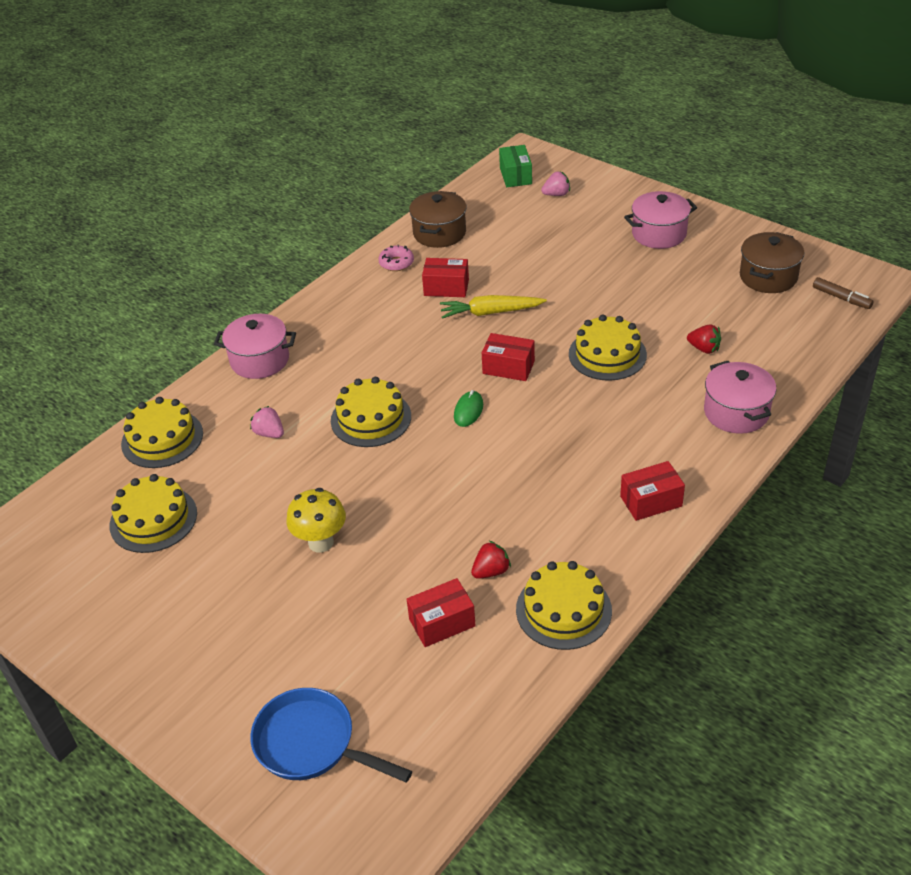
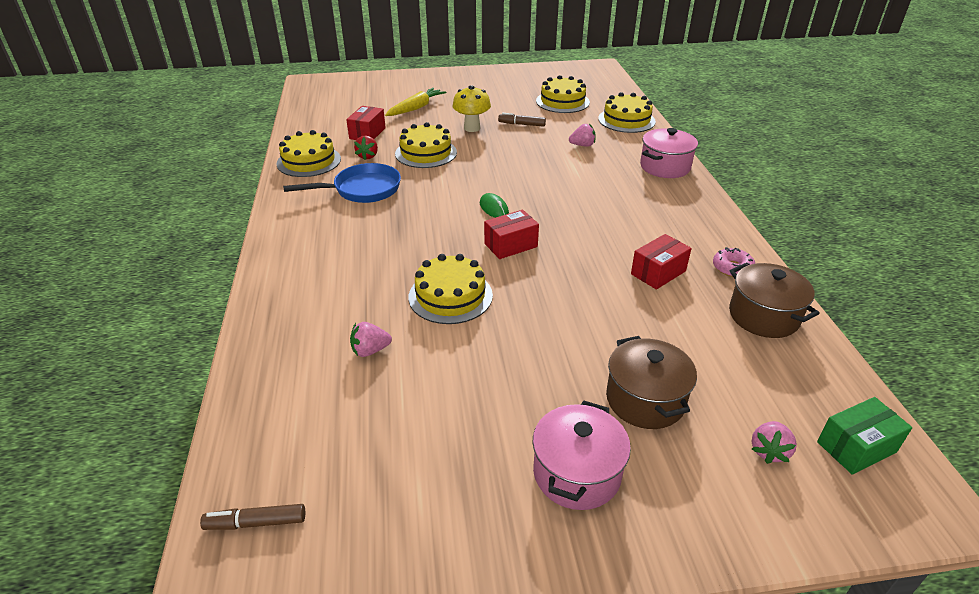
camera: 130 degrees right, 5 degrees down
(263, 509) = (522, 124): none -> brown marker
(312, 744) = (372, 91): blue pan -> blue pan (362, 190)
(371, 418) = (544, 176): yellow cake -> yellow cake (426, 153)
(490, 312) = (591, 274): yellow carrot -> yellow carrot (416, 108)
(515, 176) = (856, 447): green box -> green box turned 60 degrees counterclockwise
(651, 501) = (306, 223): red box -> none
(704, 349) = (370, 350): red strawberry -> pink strawberry
(736, 412) = (290, 310): pink pot -> none
(768, 277) = (378, 494): brown pot -> brown pot (645, 400)

